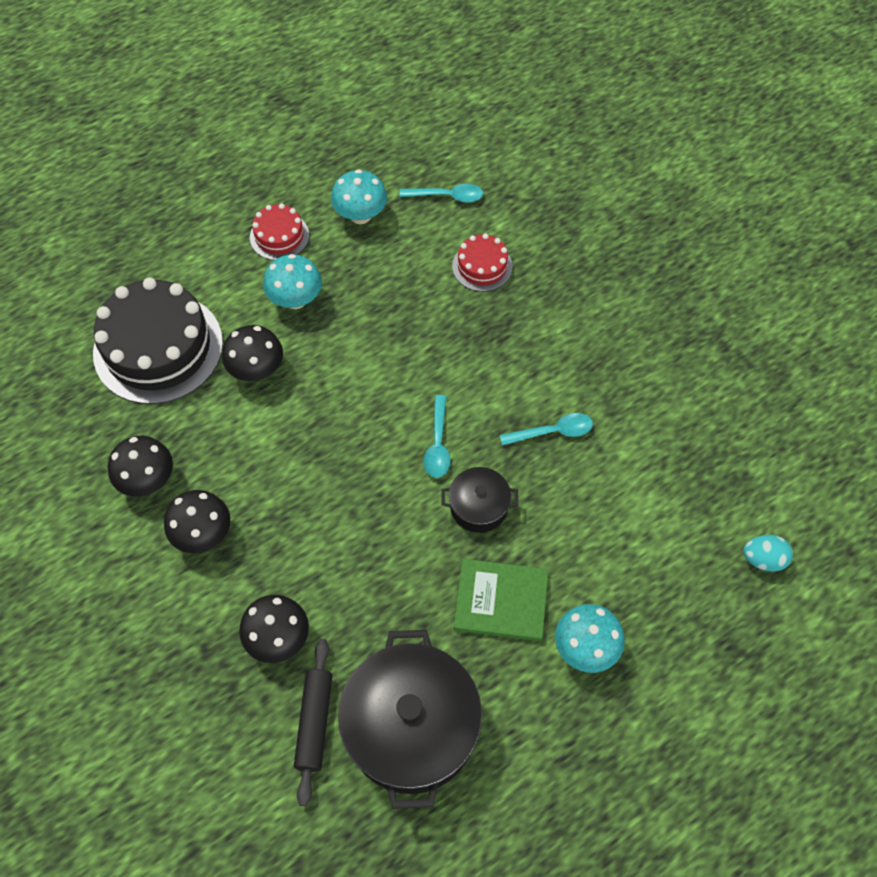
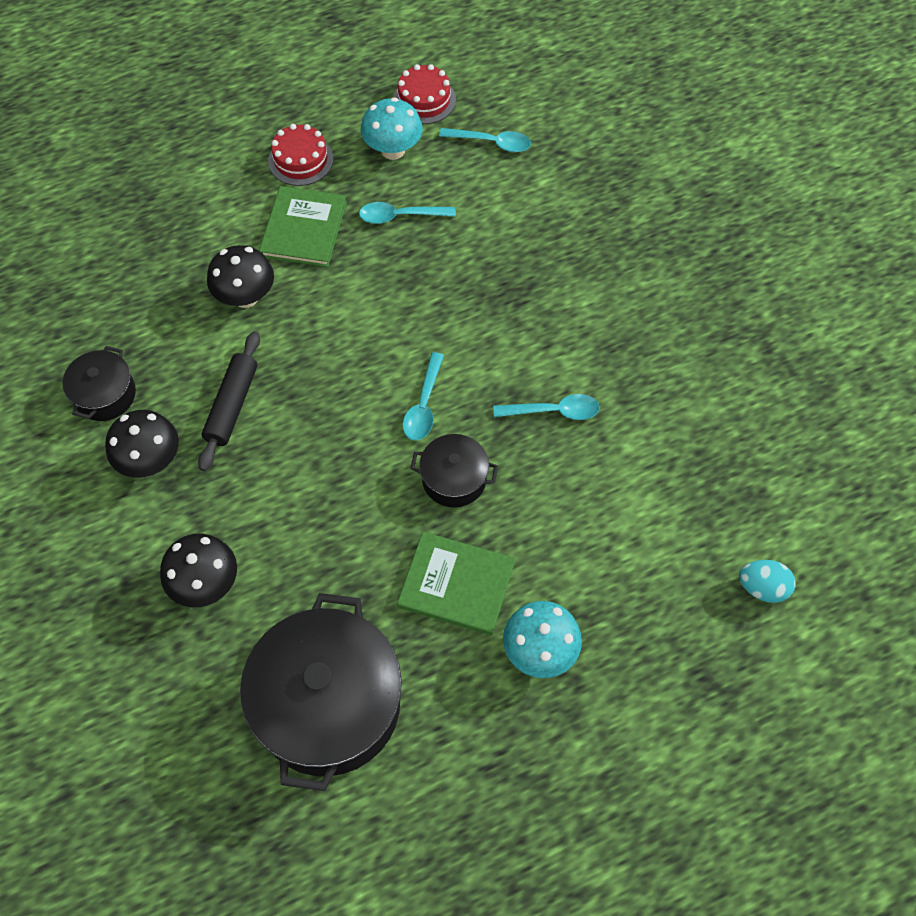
camera: 10 degrees right, 0 degrees up
(148, 480) = (105, 395): black mushroom -> black pot
(158, 347) = (146, 258): black cake -> none
(296, 299) = (303, 229): turquoise mushroom -> green book
(314, 722) = (225, 680): black rolling pin -> black rolling pin (232, 406)
(380, 275) = (400, 216): none -> turquoise spoon
(482, 266) = (513, 222): red cake -> red cake (424, 100)

